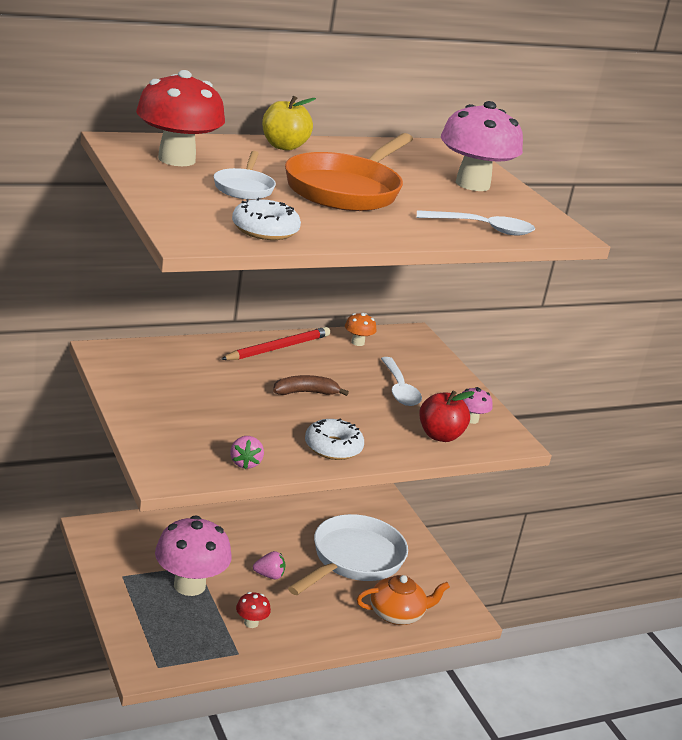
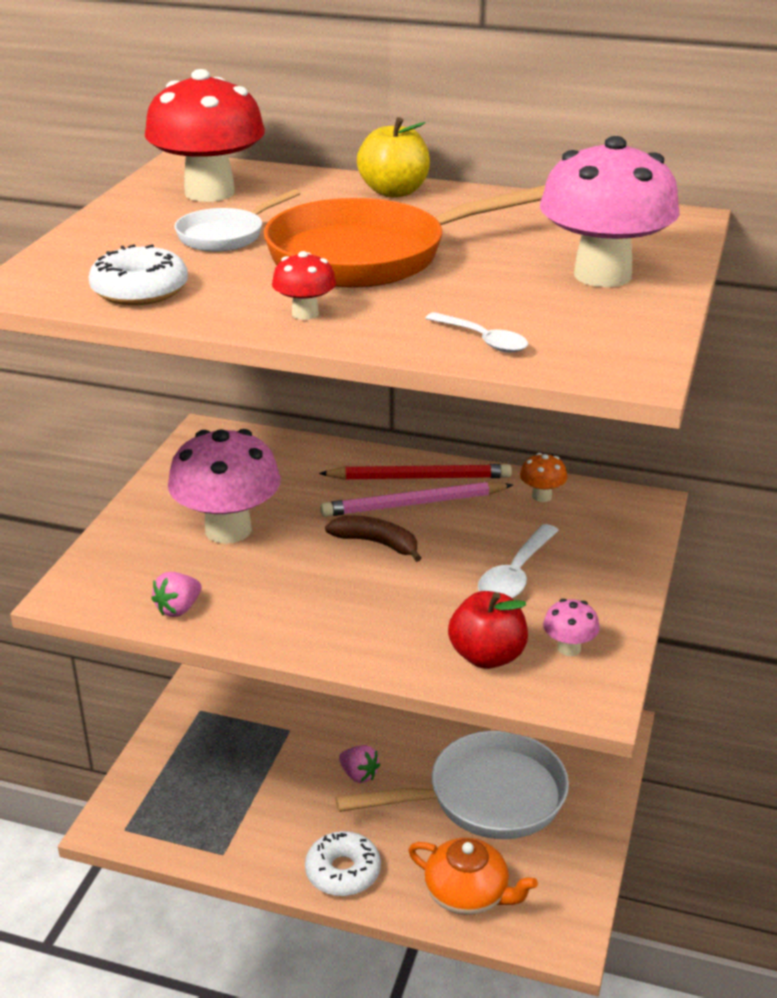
camera: 45 degrees right, 5 degrees up
(189, 585) = (257, 749): pink mushroom -> pink mushroom (228, 530)
(251, 623) = (276, 823): red mushroom -> red mushroom (305, 314)
(295, 364) = (414, 504): none -> pink pencil
(333, 447) = (314, 624): white donut -> white donut (343, 872)
(483, 228) = (483, 340): white spoon -> white spoon, size x0.64

